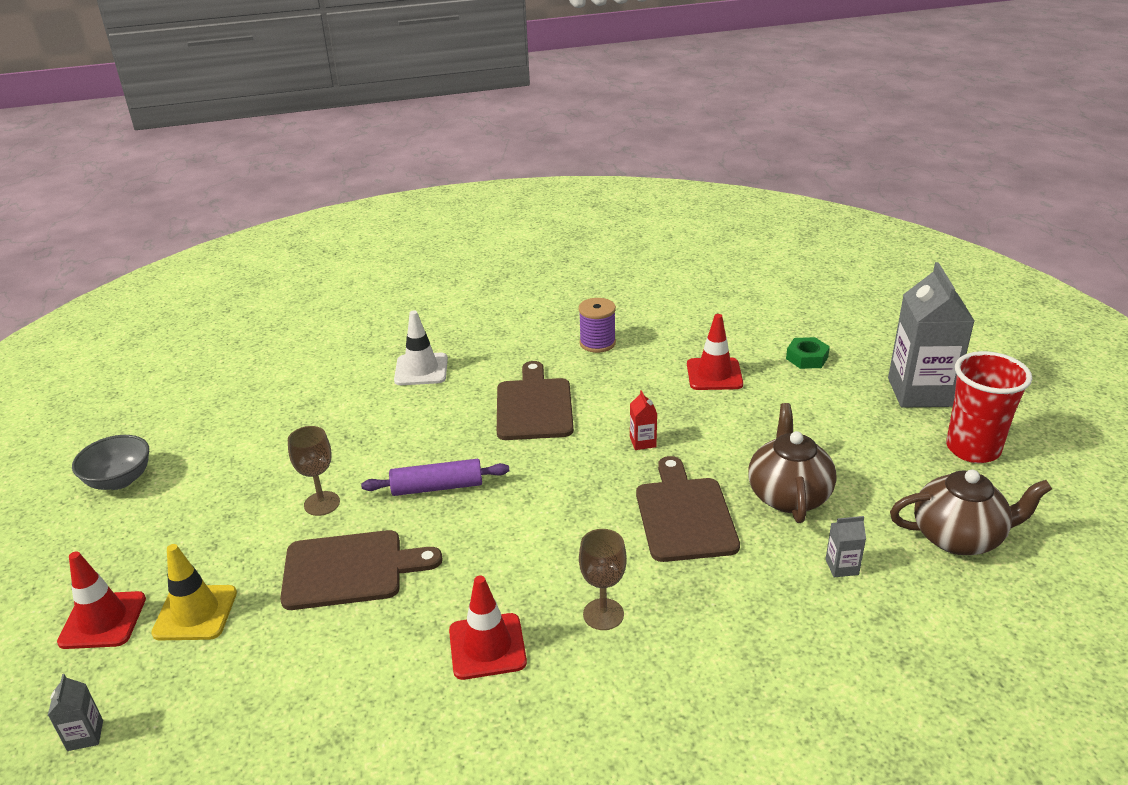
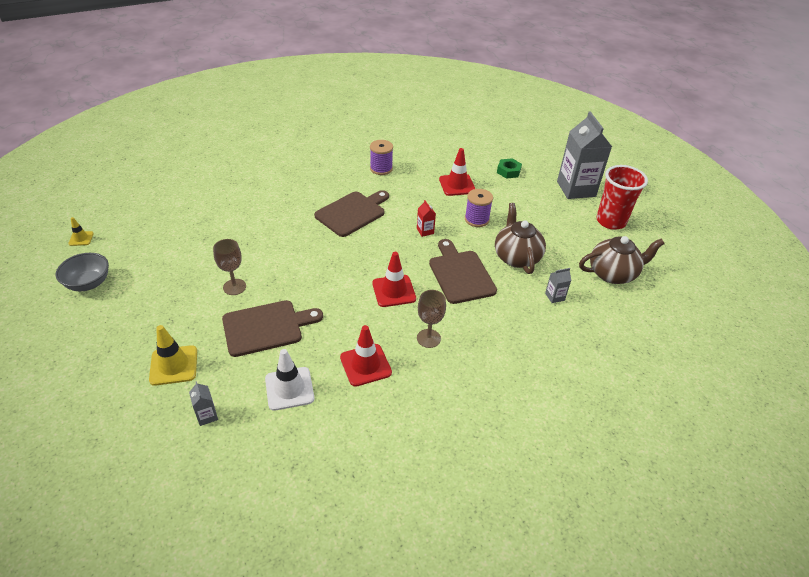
camera: 15 degrees left, 10 degrees up
(85, 735) = (127, 450): grey carton -> grey carton (207, 416)
(103, 620) = (112, 377): red traffic cone -> red traffic cone (394, 291)
(132, 416) = (81, 238): none -> yellow traffic cone
(421, 370) = (272, 193): white traffic cone -> white traffic cone (289, 388)
(437, 487) = (306, 270): purple rolling pin -> none
(534, 406) = (352, 213): brown cutting board -> brown cutting board turned 60 degrees clockwise
(734, 430) = (476, 219): none -> purple spool

